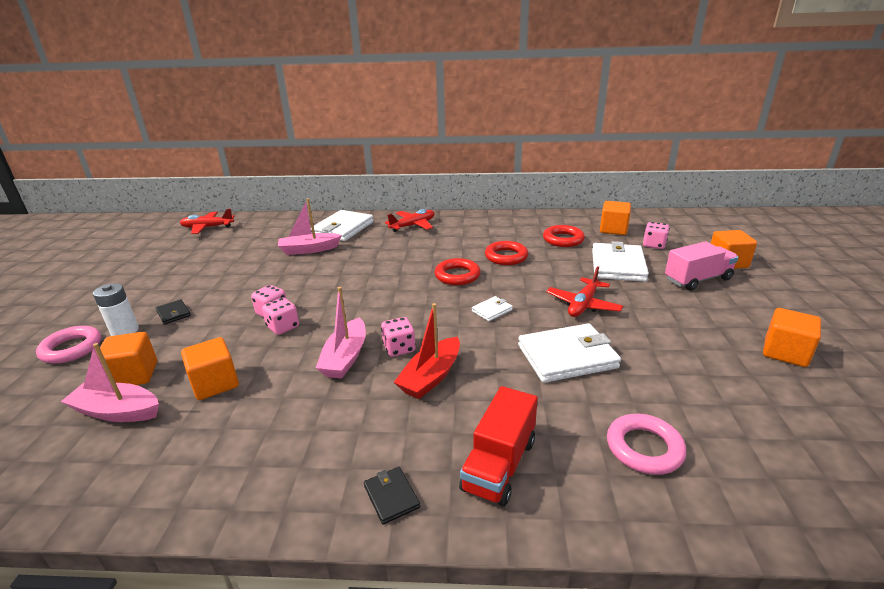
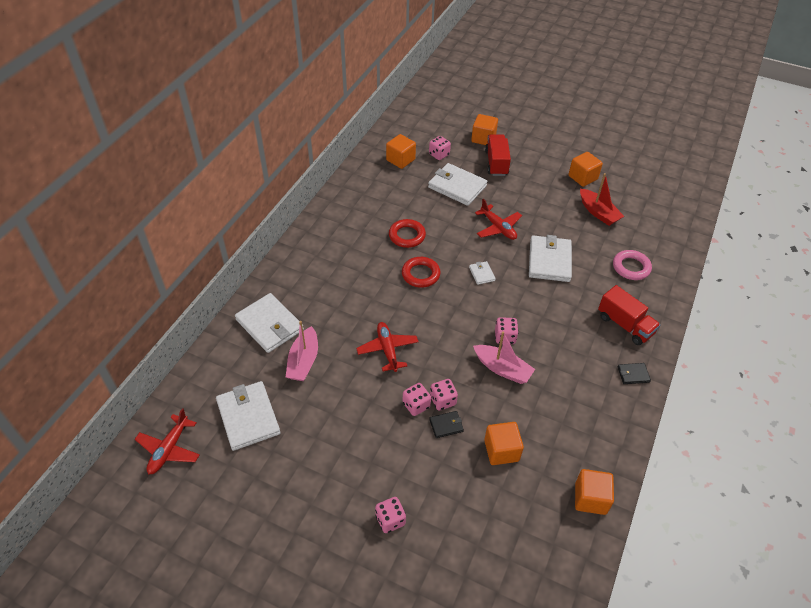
camera: 70 degrees left, 20 degrees up
(71, 348) = (401, 562): pink ring -> none
(117, 412) = (511, 514): pink boat -> none
(125, 331) = (390, 520): white battery -> pink dice
(133, 375) = (467, 506): orange cube -> orange cube (590, 498)
(173, 313) = (377, 480): black wallet -> black wallet (446, 425)
(242, 244) = (248, 417): none -> white wallet
(413, 225) = (302, 272): red plane -> red plane (387, 350)
(431, 377) = (543, 330): red boat -> red boat (598, 212)
(563, 239) = (399, 193): red ring -> none
(697, 279) = (496, 163): pink truck -> red truck

